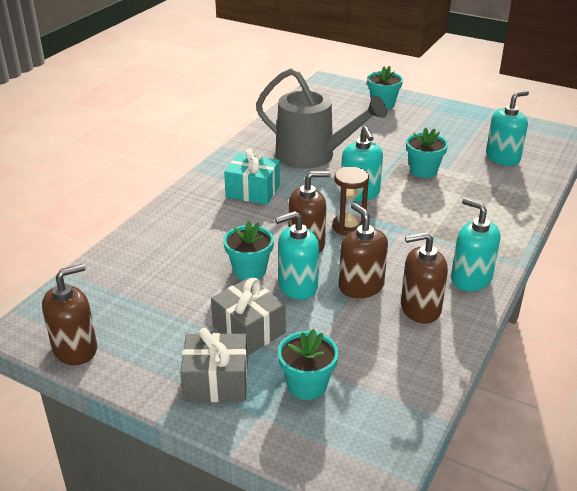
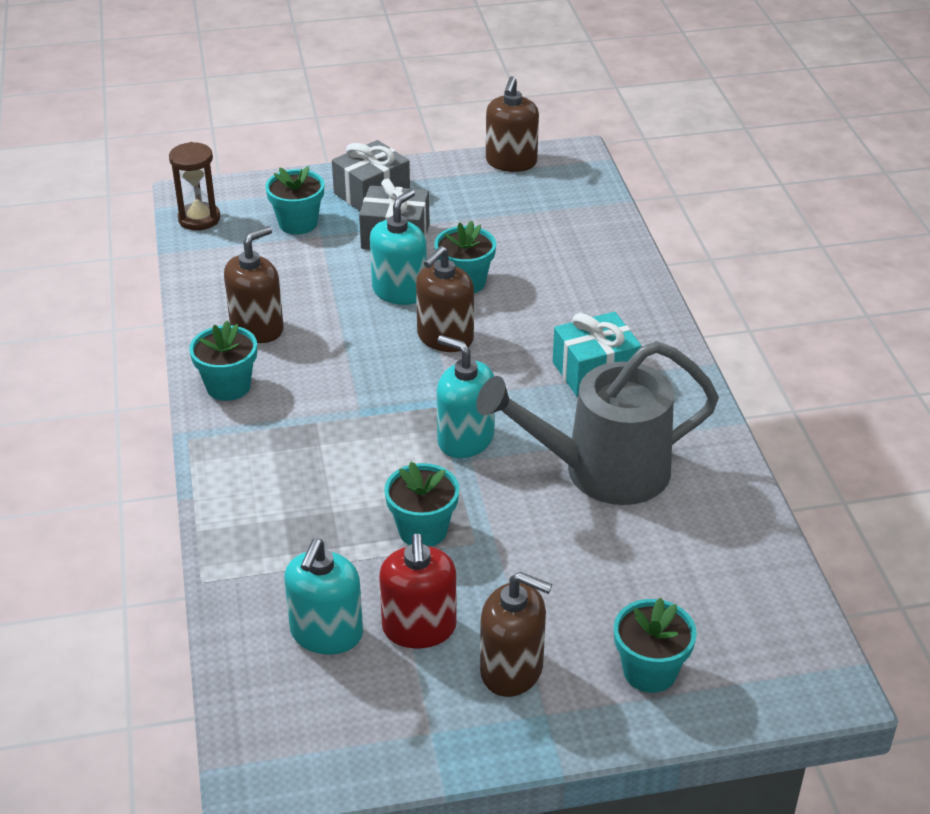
camera: 140 degrees right, 5 degrees up
(348, 227) = (424, 382): brown hourglass -> brown hourglass (199, 219)
(361, 286) = (337, 321): brown soap dispenser -> brown soap dispenser (512, 670)
(459, 144) = (419, 628): none -> red soap dispenser
(471, 279) = (228, 386): turquoise soap dispenser -> turquoise flower pot

